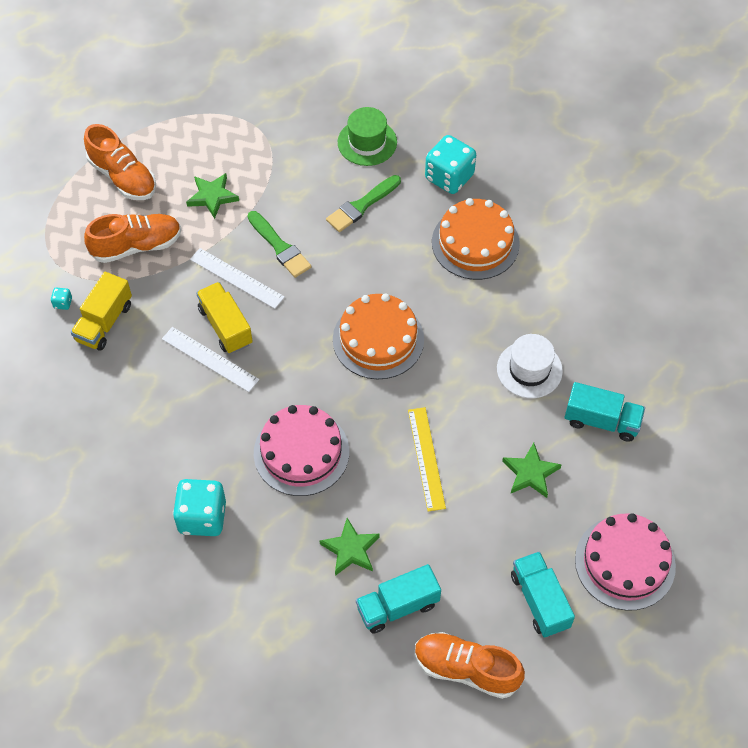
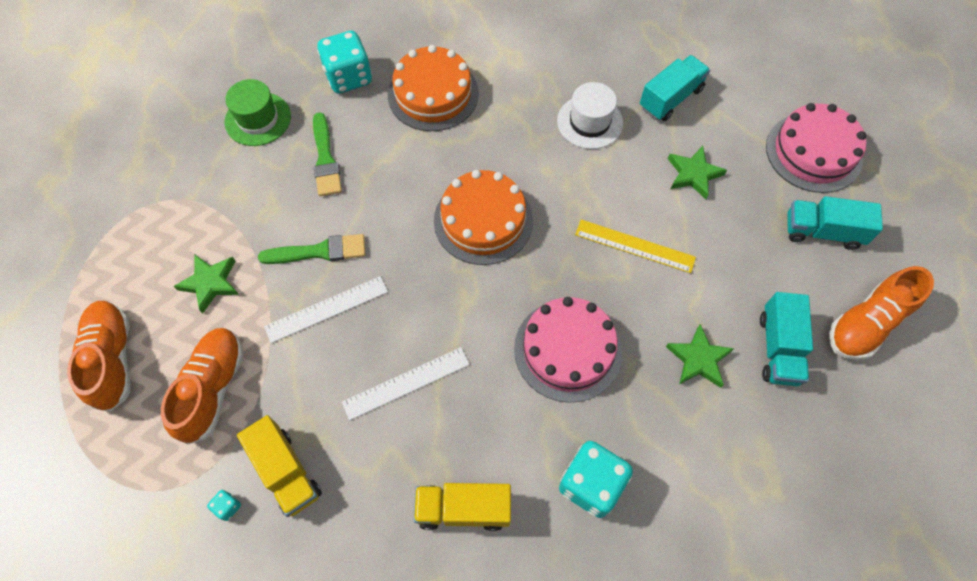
camera: 60 degrees left, 5 degrees up
(123, 177) = (112, 359): orange shoe -> orange shoe turned 90 degrees counterclockwise
(225, 326) = (377, 348): yellow truck -> yellow truck (463, 509)

